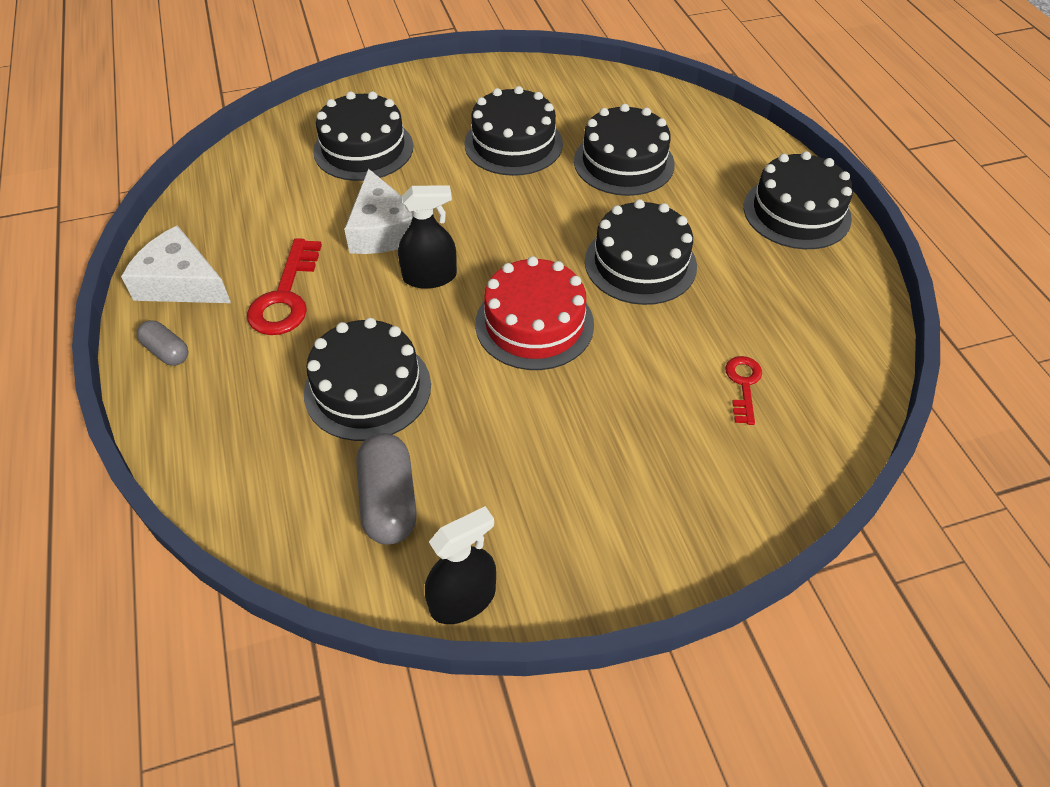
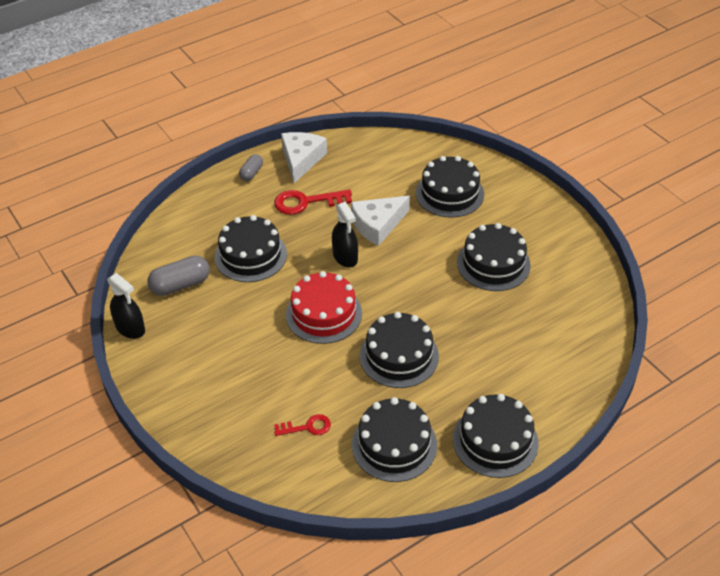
camera: 75 degrees right, 5 degrees down
(624, 162) = (503, 328): black cake -> black cake (394, 444)

